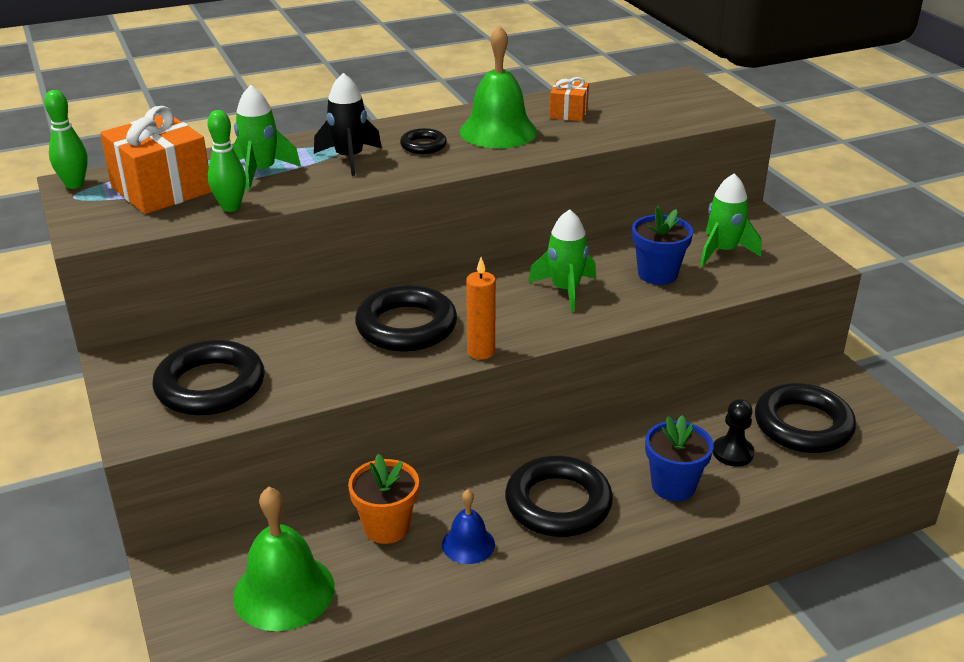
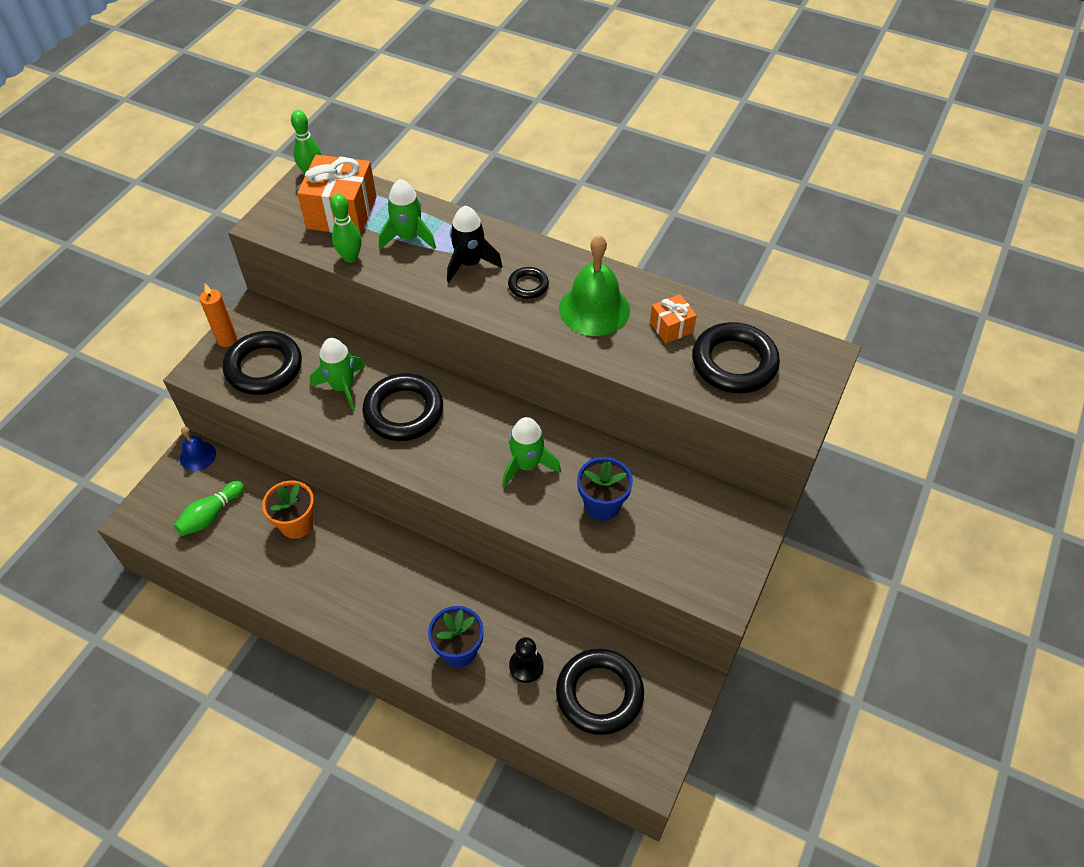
camera: 50 degrees right, 20 degrees up
(284, 591) = (211, 515): green bell -> green bowling pin
(468, 544) = (314, 574): blue bell -> blue bell (198, 456)
(481, 352) = (409, 468): orange candle -> orange candle (227, 339)
(558, 503) = (388, 596): black ring -> black ring (734, 363)
(723, 251) = (678, 527): green rocket -> green rocket (342, 387)

